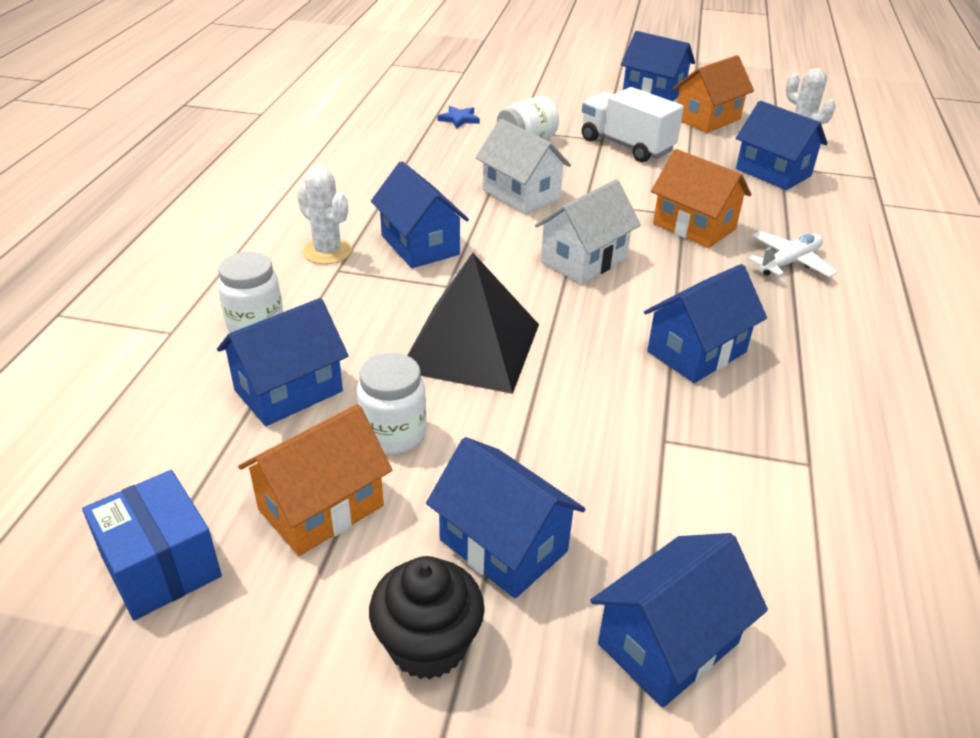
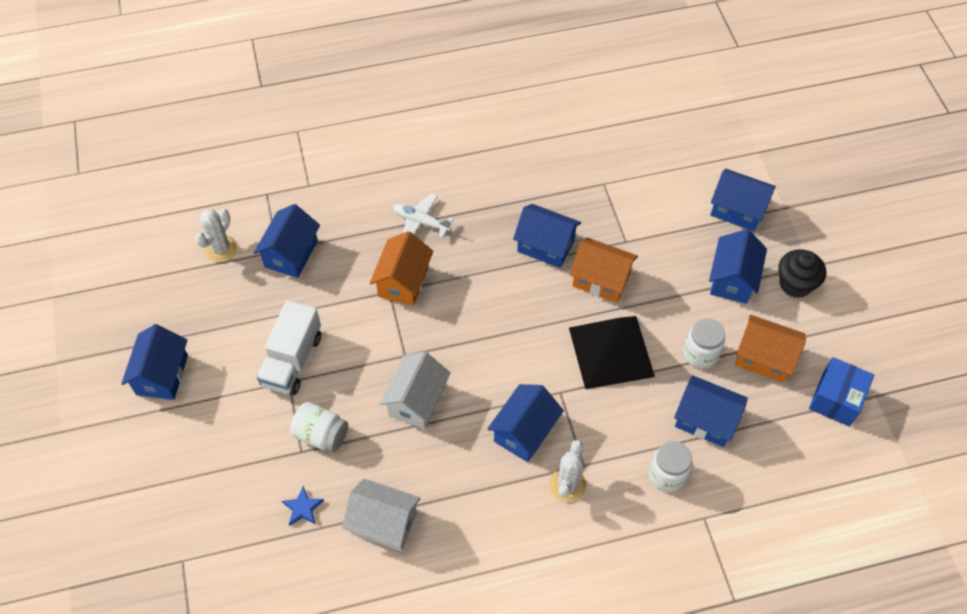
camera: 115 degrees left, 20 degrees up
(584, 260) = (484, 329): white house -> white house (384, 523)
(707, 119) = (207, 318): orange house -> orange house (601, 280)

